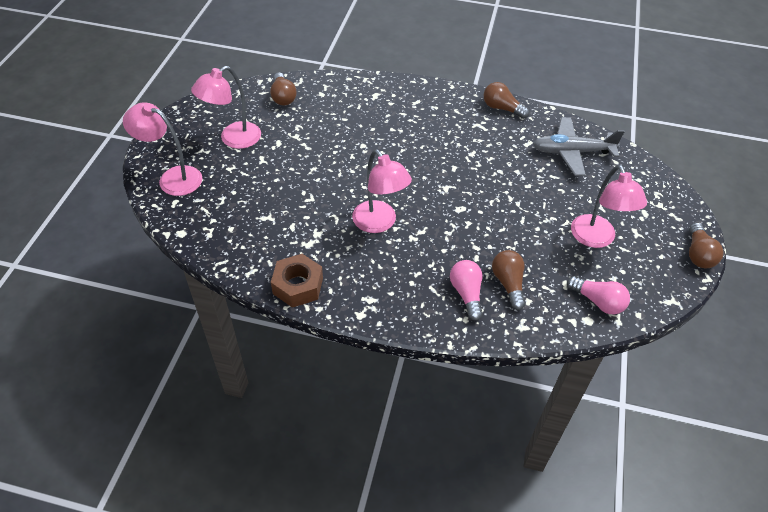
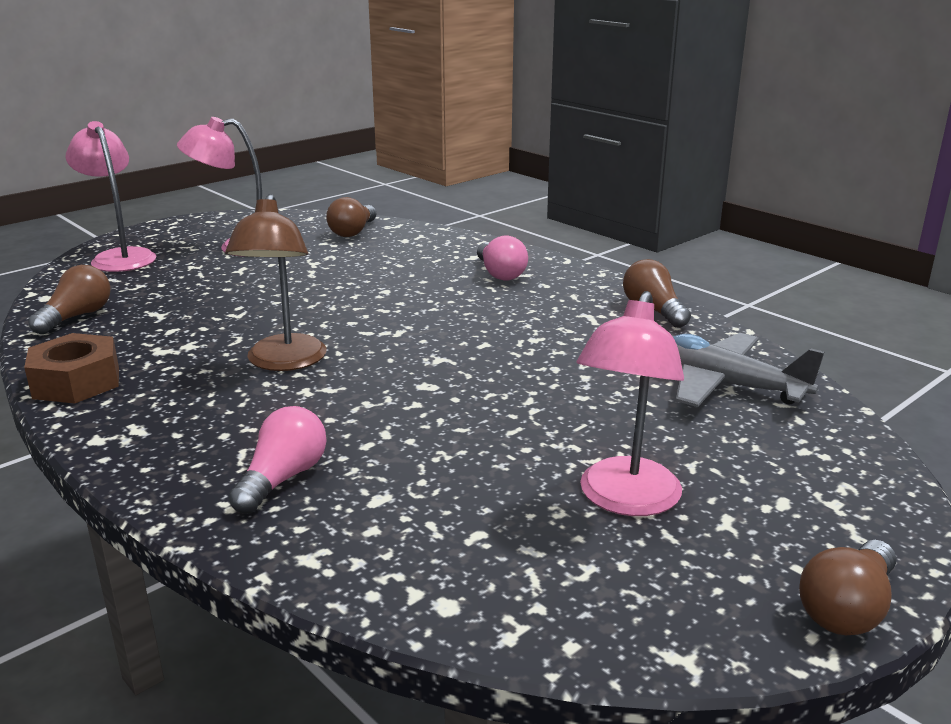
camera: 35 degrees right, 25 degrees down
(379, 223) = (284, 362): pink lamp -> brown lamp
(508, 284) = (371, 494): brown light bulb -> brown light bulb (77, 317)
(598, 301) = (506, 587): pink light bulb -> pink light bulb (500, 273)

